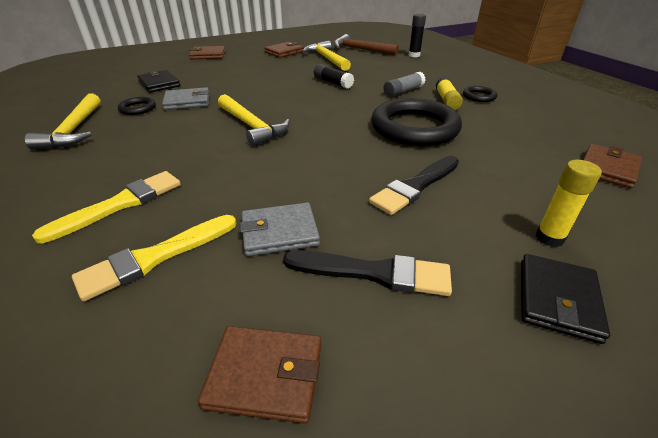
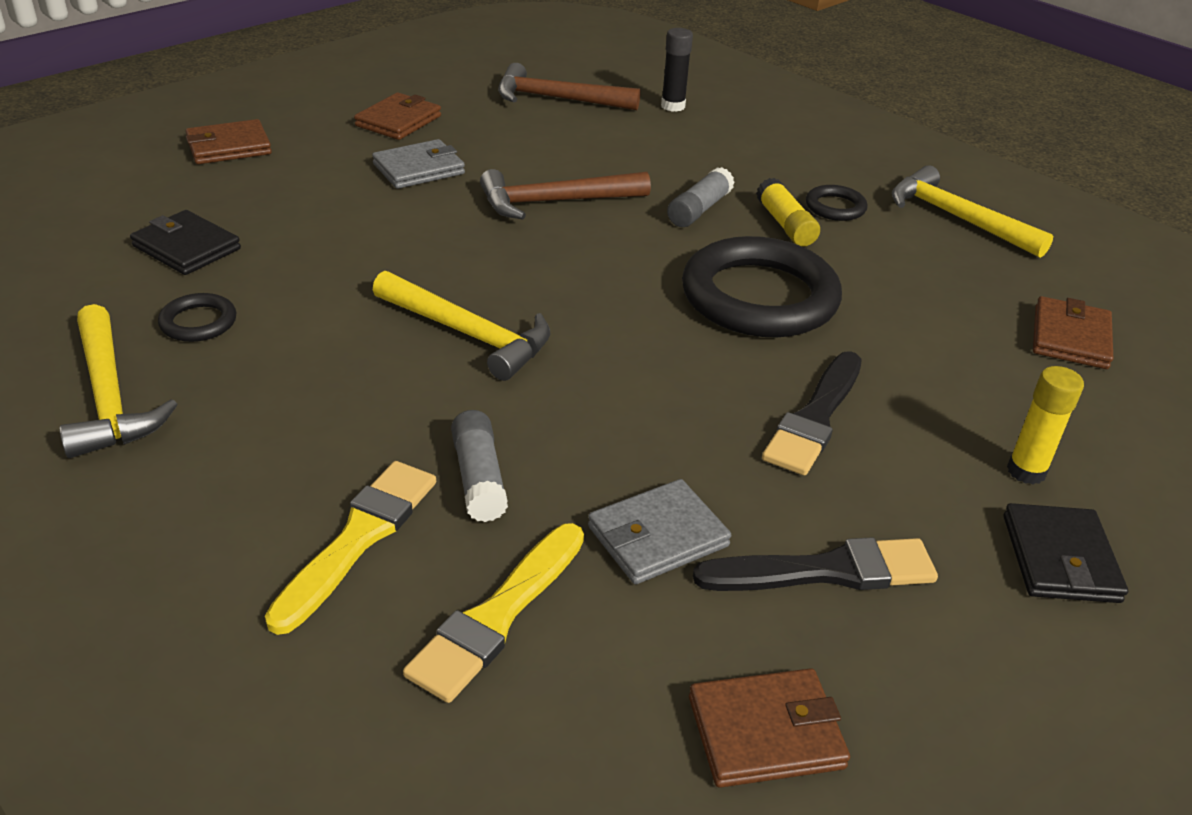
camera: 20 degrees left, 0 degrees up
(187, 101) = (291, 290): grey wallet -> grey wallet (419, 169)
(204, 186) = (479, 478): none -> grey glue stick
(327, 59) = (503, 134): yellow hammer -> yellow hammer (957, 218)
(333, 83) = (555, 202): black glue stick -> brown hammer

